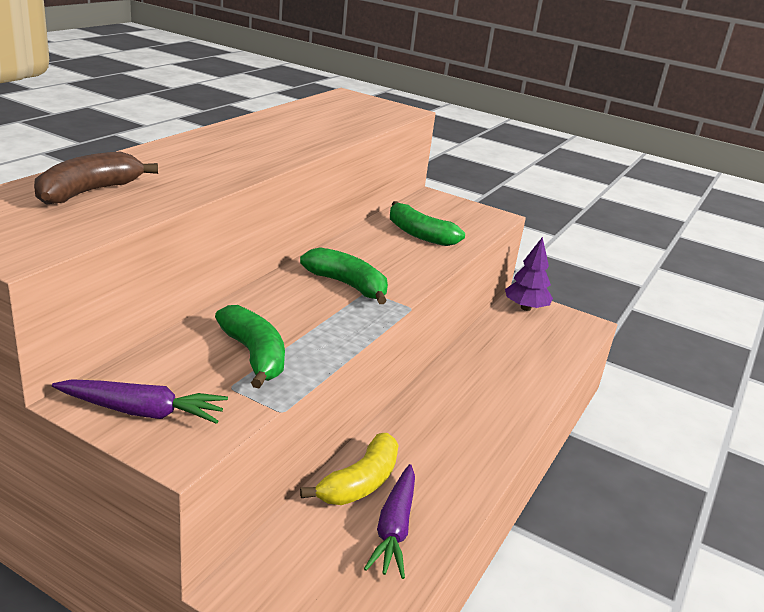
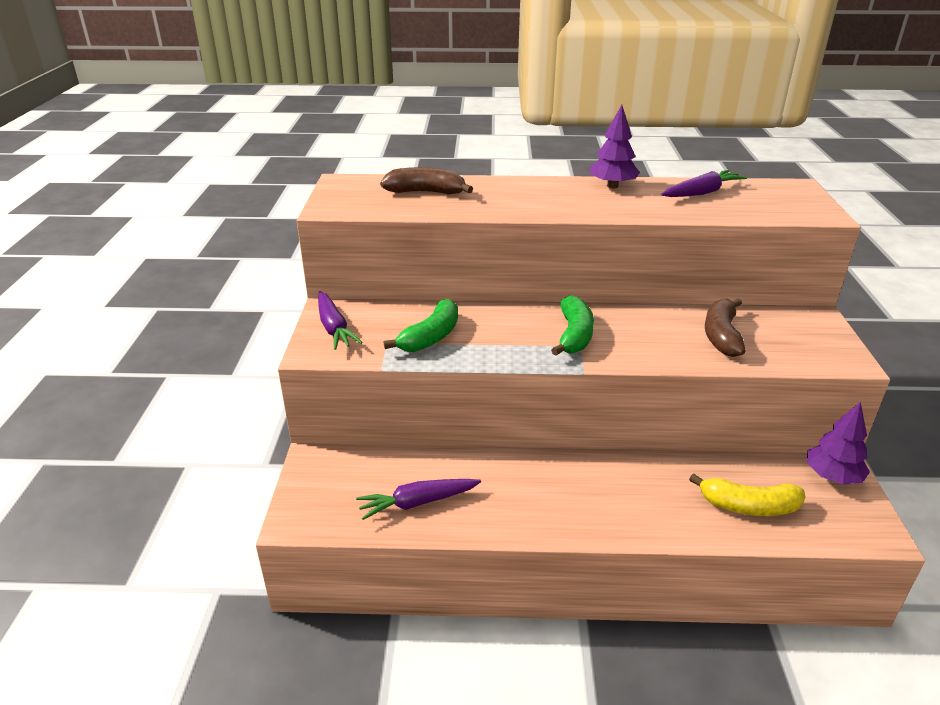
camera: 65 degrees right, 5 degrees up
(239, 130) = (612, 186): none -> purple tree
(309, 116) = (702, 193): none -> purple carrot
(360, 482) = (449, 469): yellow banana -> yellow banana (749, 506)
(419, 234) = (721, 335): green banana -> brown banana

